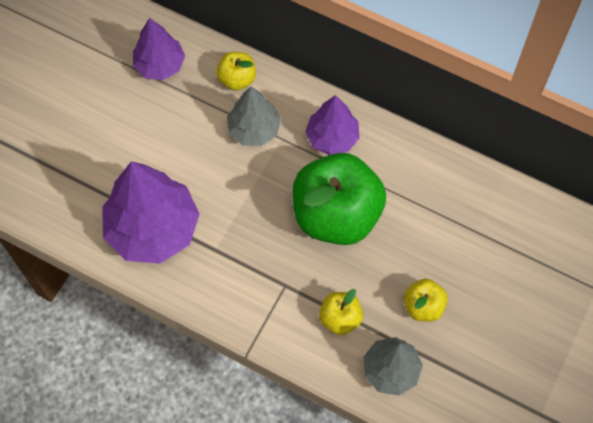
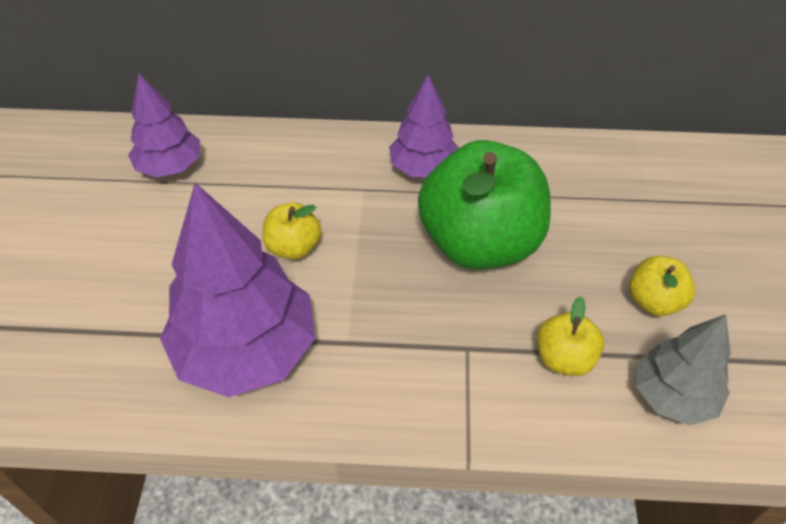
camera: 25 degrees left, 15 degrees down
(237, 79) = (275, 150): yellow apple -> yellow apple (293, 247)
(254, 129) = (324, 191): grey tree -> none

